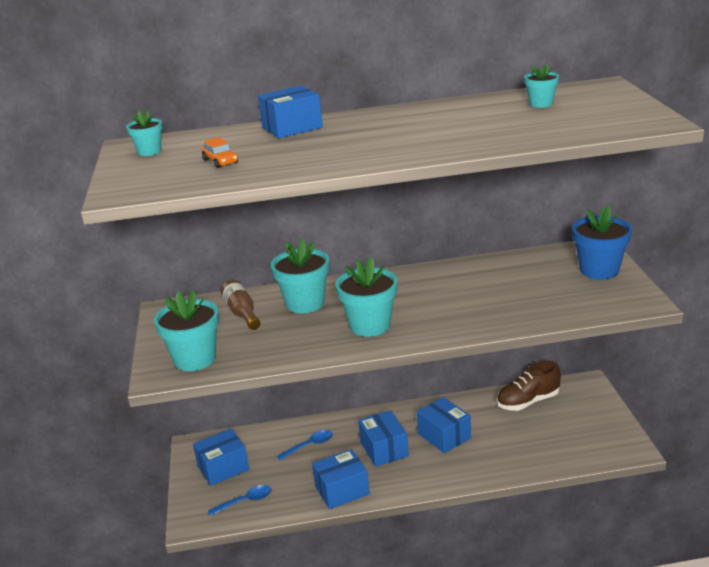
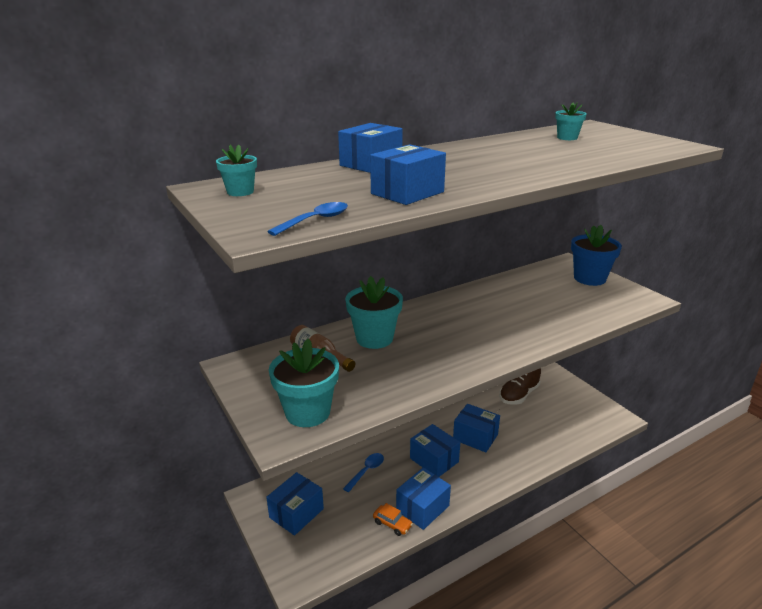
camera: 25 degrees left, 0 degrees up
(220, 161) = (338, 195): orange car -> orange car (392, 524)
(245, 501) = (339, 543): blue spoon -> blue spoon (315, 220)
(279, 164) = (407, 193): none -> blue box
(370, 325) = (453, 350): turquoise flower pot -> none

